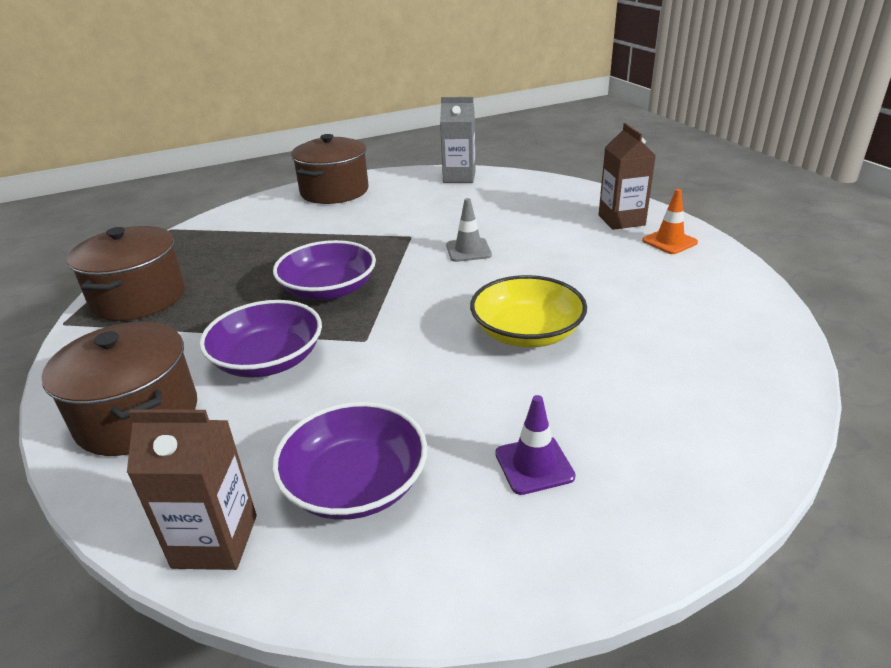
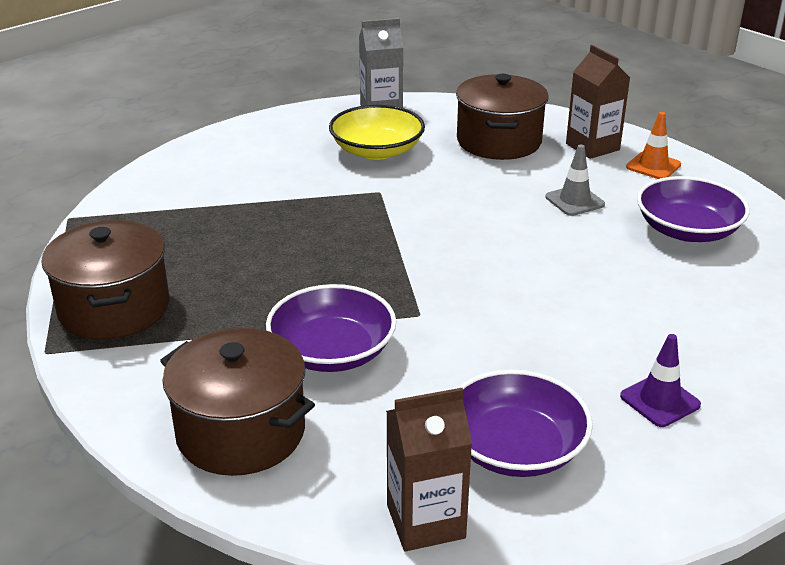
camera: 20 degrees left, 0 degrees up
(328, 289) = (335, 266): purple bowl -> purple bowl (687, 230)
(334, 191) = (242, 144): brown pot -> brown pot (499, 141)
(468, 250) = (456, 201): grey traffic cone -> grey traffic cone (574, 201)
(527, 332) = (575, 281): yellow bowl -> yellow bowl (377, 150)

